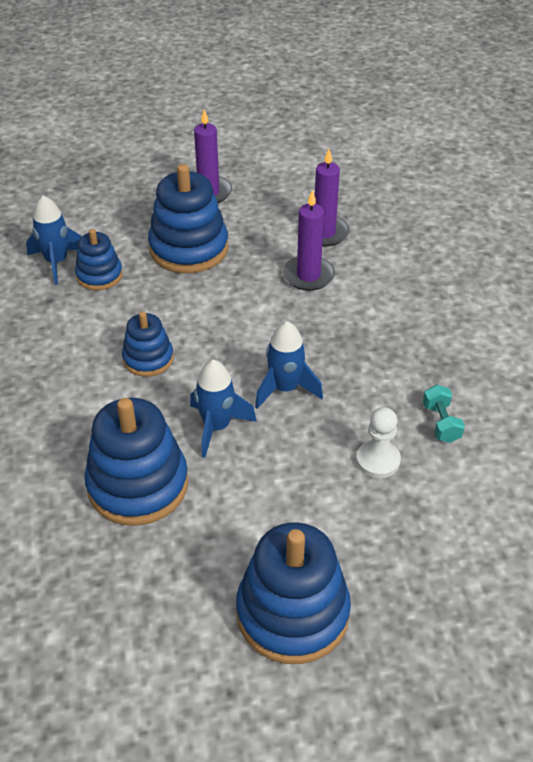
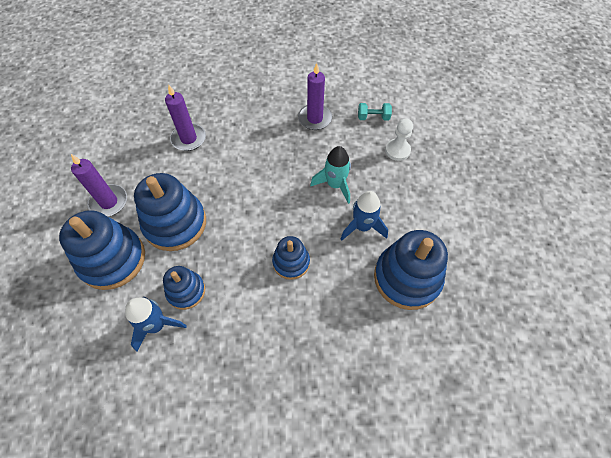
camera: 80 degrees left, 15 degrees up
(285, 389) = (335, 185): blue rocket -> turquoise rocket
(292, 613) = (499, 207): blue stacking toy -> blue stacking toy (112, 259)
(308, 275) = (231, 155): purple candle -> purple candle (315, 118)

